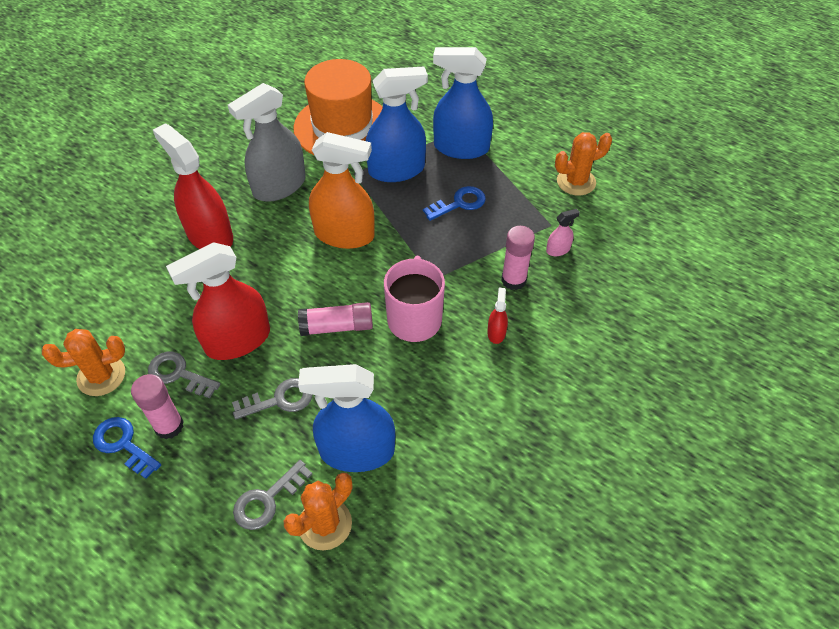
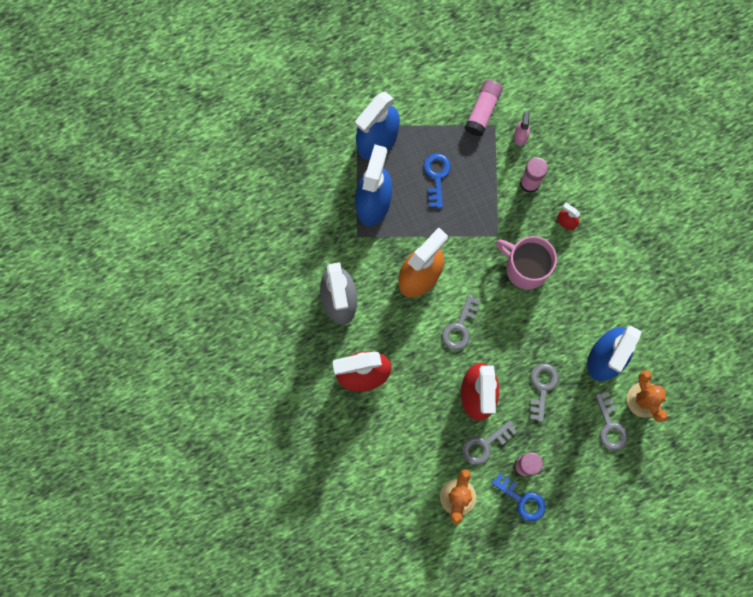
camera: 60 degrees left, 25 degrees up
(123, 444) = (522, 500): blue key -> blue key turned 120 degrees counterclockwise
(307, 291) = (459, 327): none -> grey key
(337, 326) = (503, 323): pink glue stick -> pink glue stick (482, 111)
(342, 127) = (297, 217): orange hat -> none
(576, 182) = (464, 79): orange cactus -> none

